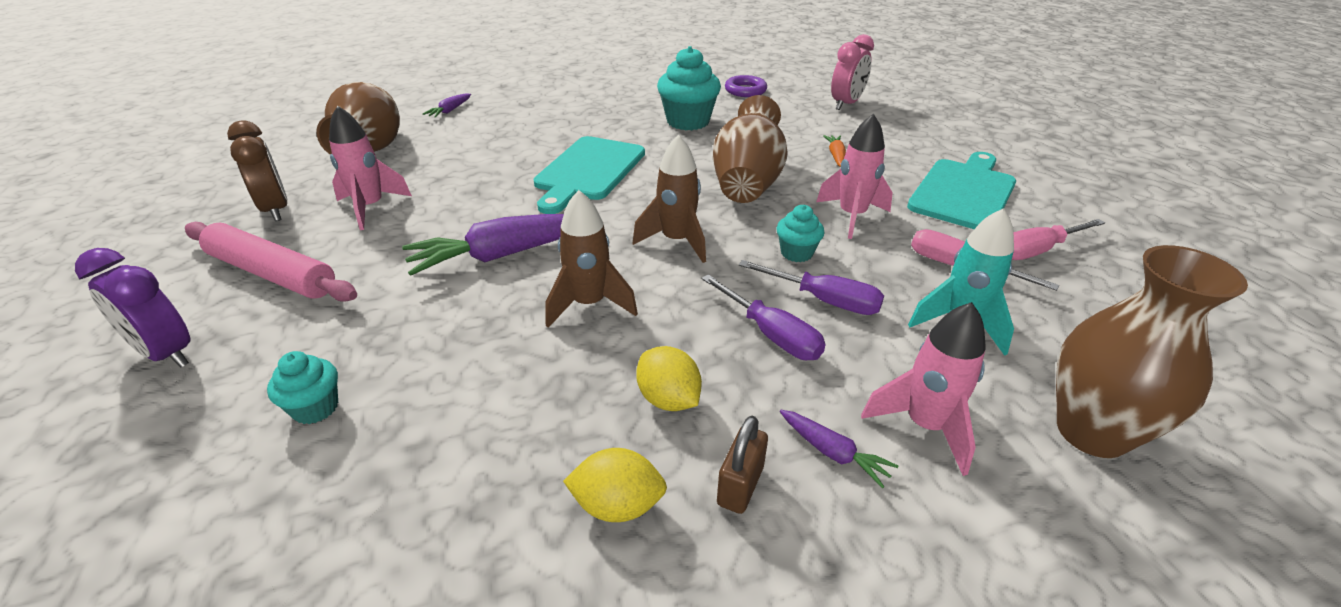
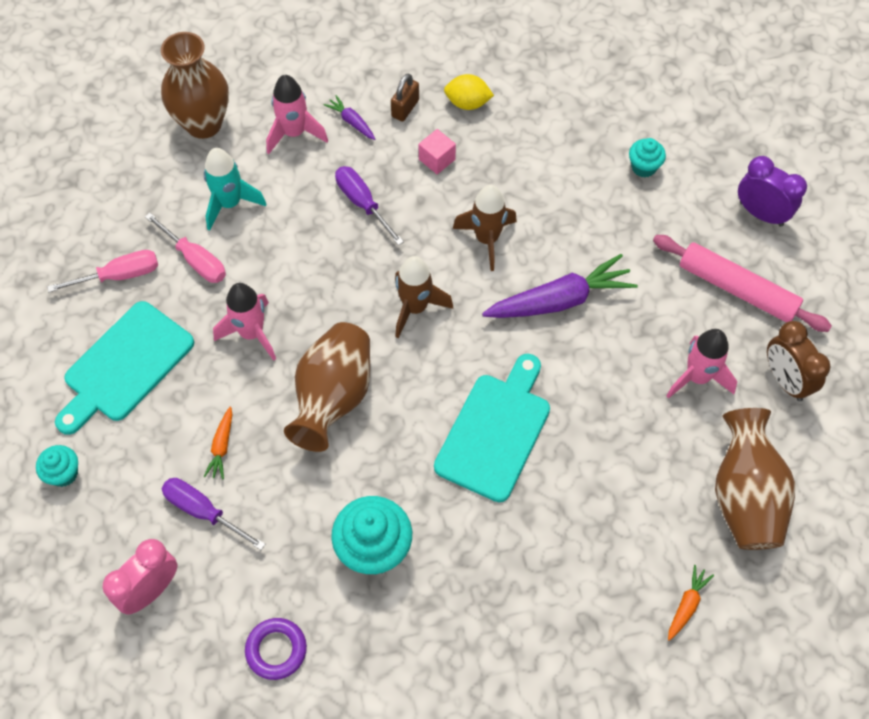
camera: 175 degrees left, 25 degrees up
(449, 111) = (687, 605): purple carrot -> orange carrot
(668, 399) = (437, 159): yellow lemon -> pink cube
(796, 253) = (318, 286): turquoise cupcake -> turquoise cupcake (64, 473)
(825, 301) = (314, 231): purple screwdriver -> purple screwdriver (202, 511)

